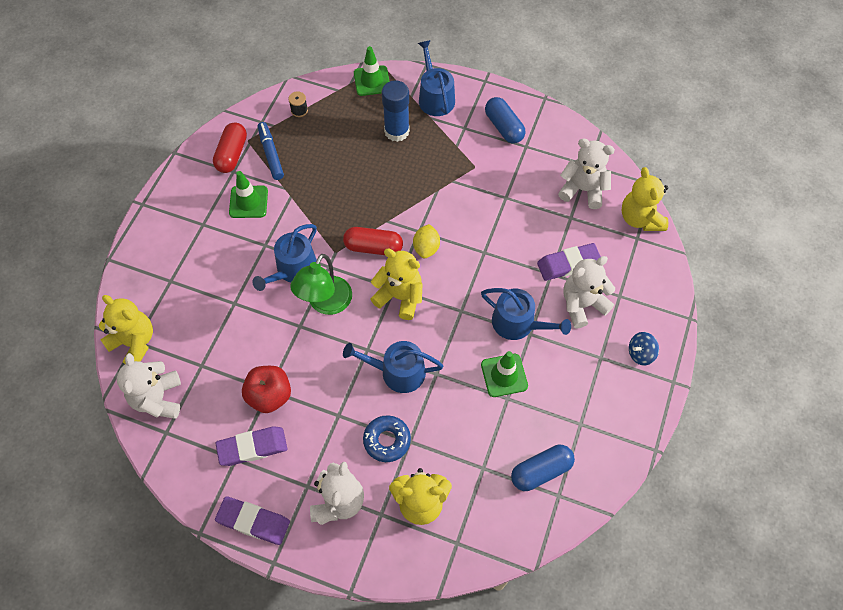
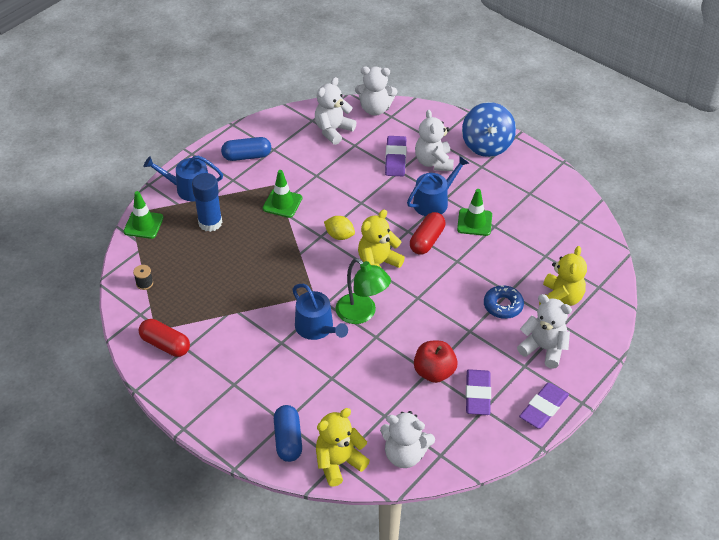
camera: 70 degrees left, 15 degrees down
(248, 202) = (227, 344): green traffic cone -> green traffic cone (282, 203)
(271, 154) = (182, 315): blue marker -> none
(373, 247) = (322, 269): red capsule -> red capsule (427, 240)
(397, 372) = (446, 284): blue watering can -> none
(541, 471) = (558, 225): blue capsule -> blue capsule (288, 440)
(640, 218) = (375, 109): yellow teddy bear -> white teddy bear
(640, 353) = (487, 145): blue spinning top -> blue spinning top, size x2.07

